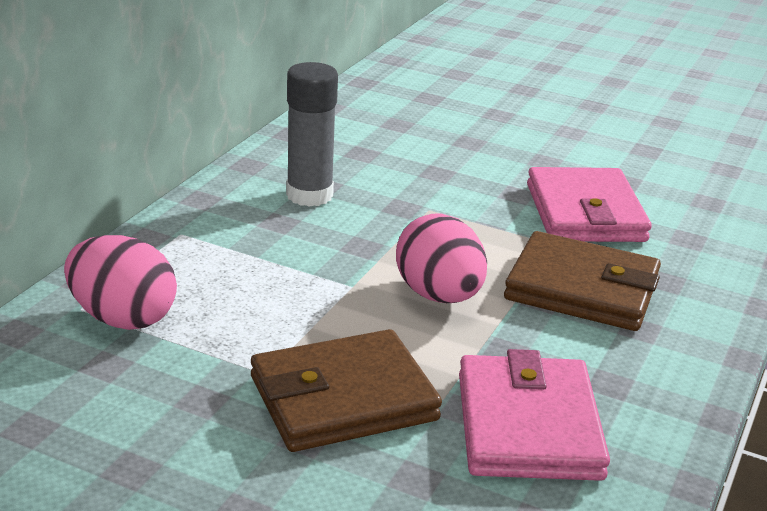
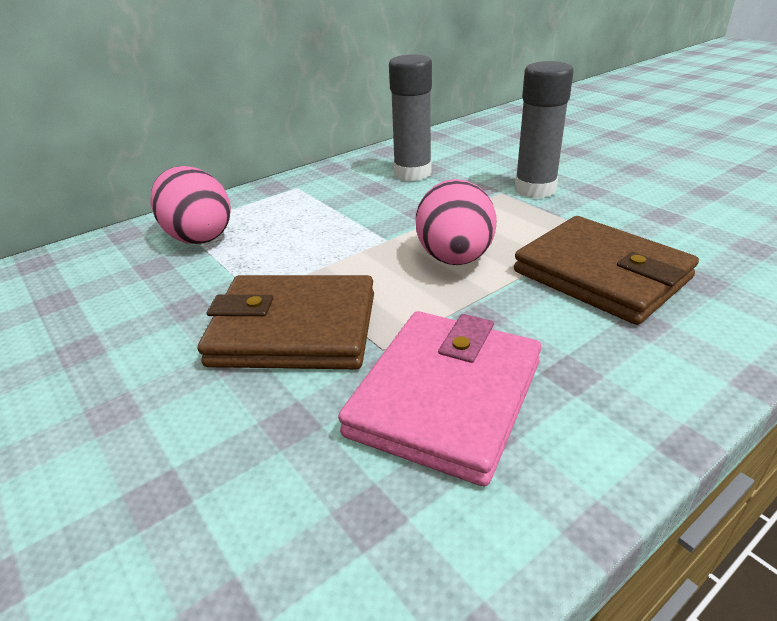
camera: 30 degrees right, 5 degrees up
(461, 200) = (535, 189): none -> grey glue stick
(585, 213) = (649, 211): pink wallet -> none

